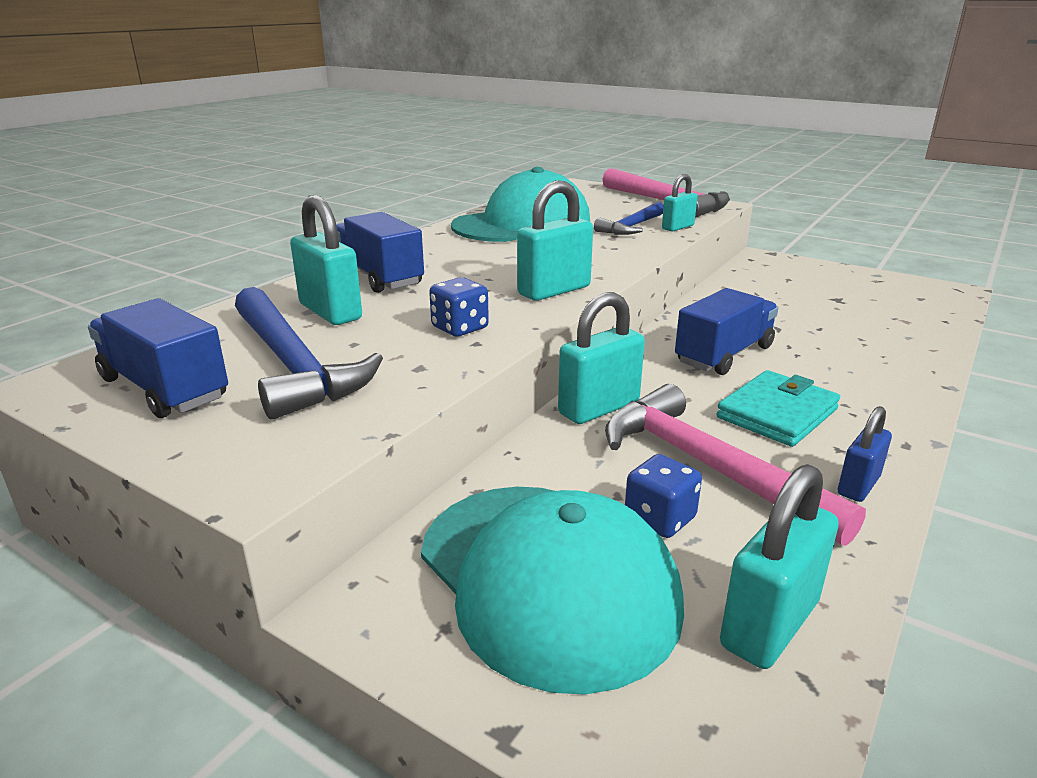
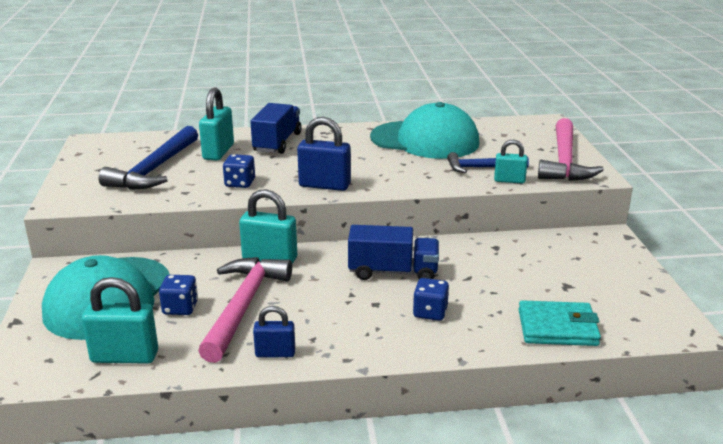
camera: 50 degrees right, 0 degrees up
(164, 388) = (107, 159): blue truck -> none
(554, 291) = (324, 185): turquoise padlock -> blue padlock
(777, 413) = (332, 309): turquoise wallet -> turquoise wallet (557, 328)
(834, 367) = (430, 312): none -> blue dice

